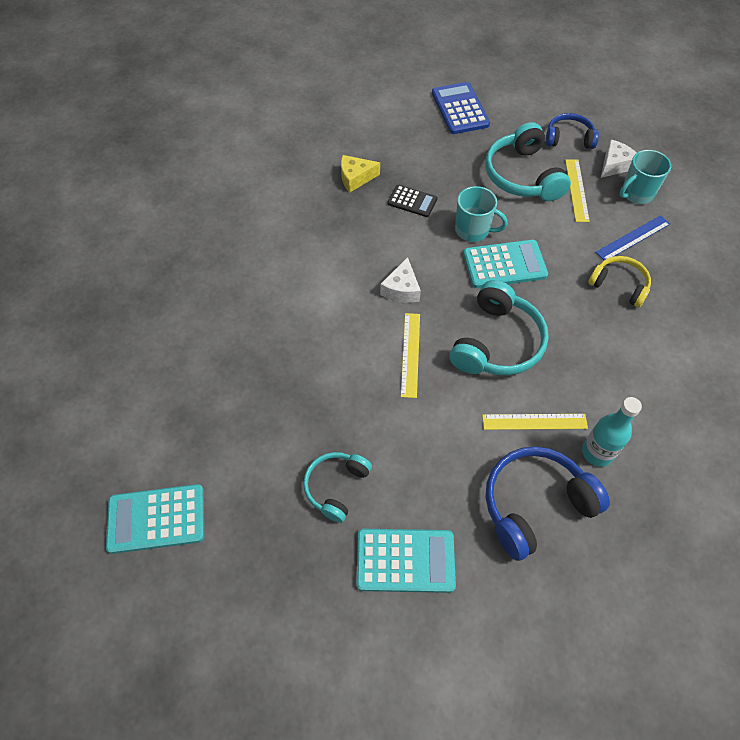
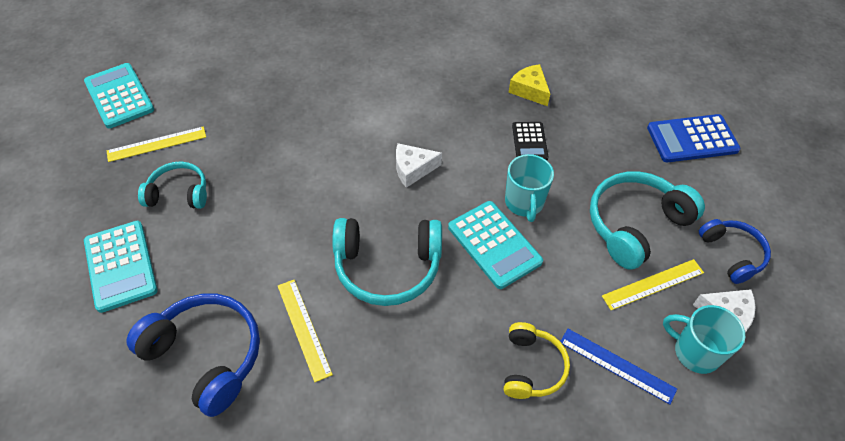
camera: 65 degrees right, 5 degrees down
(410, 354) = (339, 200): yellow ruler -> yellow ruler (157, 144)
(459, 109) = (692, 139): blue calculator -> blue calculator turned 150 degrees counterclockwise
(597, 452) = (287, 400): turquoise bottle -> none

